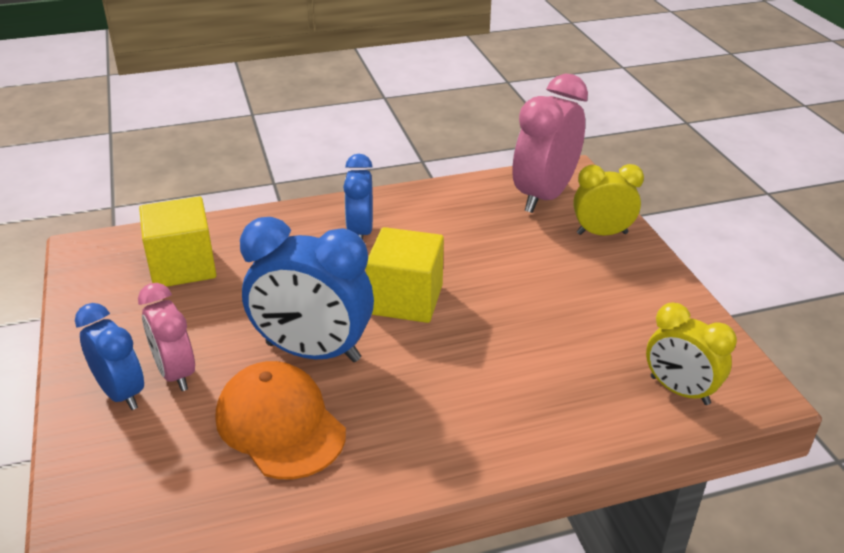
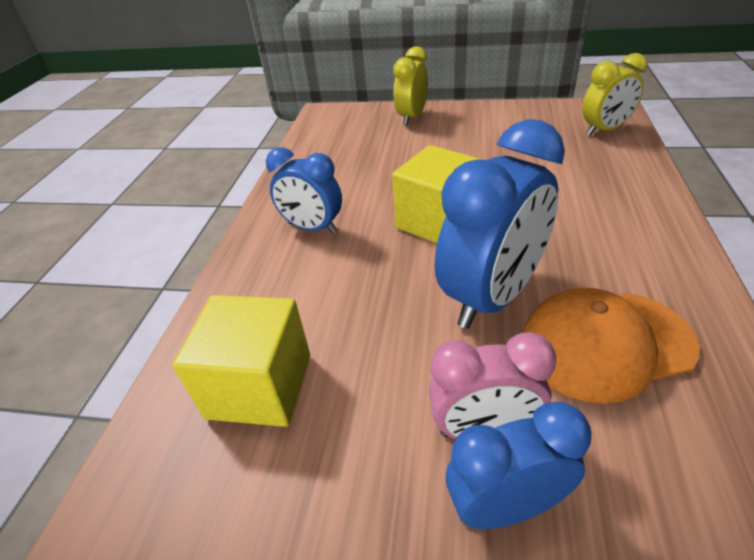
camera: 60 degrees left, 5 degrees up
(544, 196) = (344, 128): pink clock -> none

